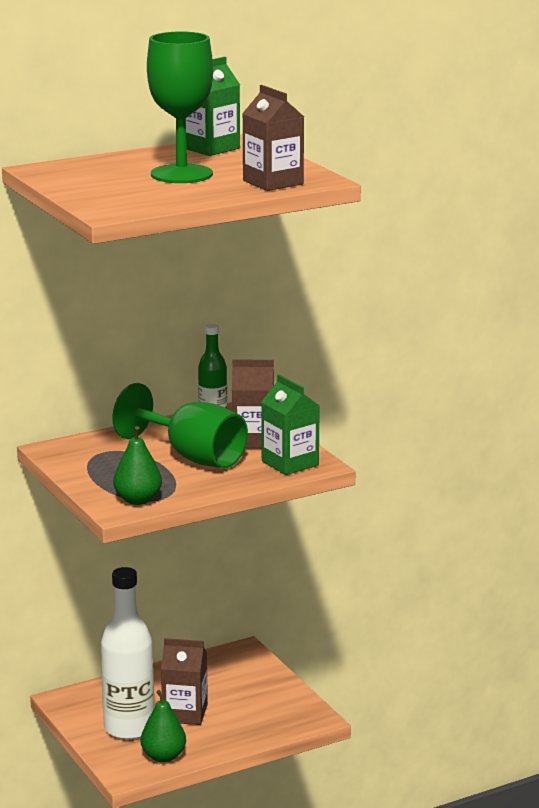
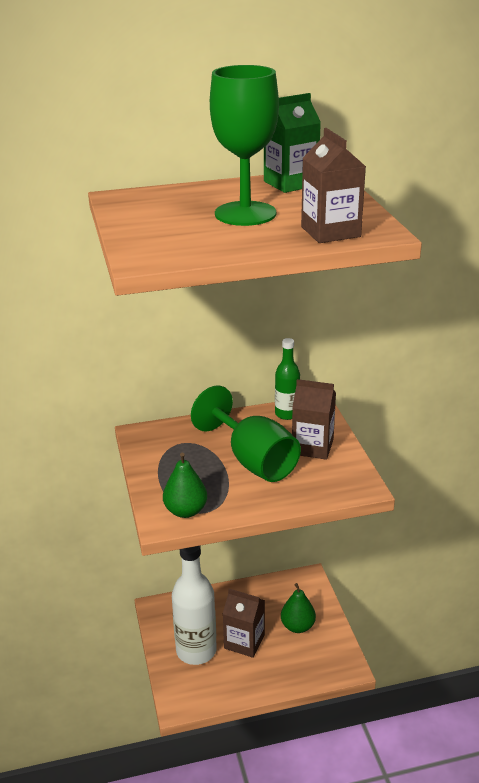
camera: 15 degrees right, 10 degrees up
(163, 757) = (213, 690): green pear -> green pear (297, 626)
(290, 463) = (336, 481): green carton -> none

